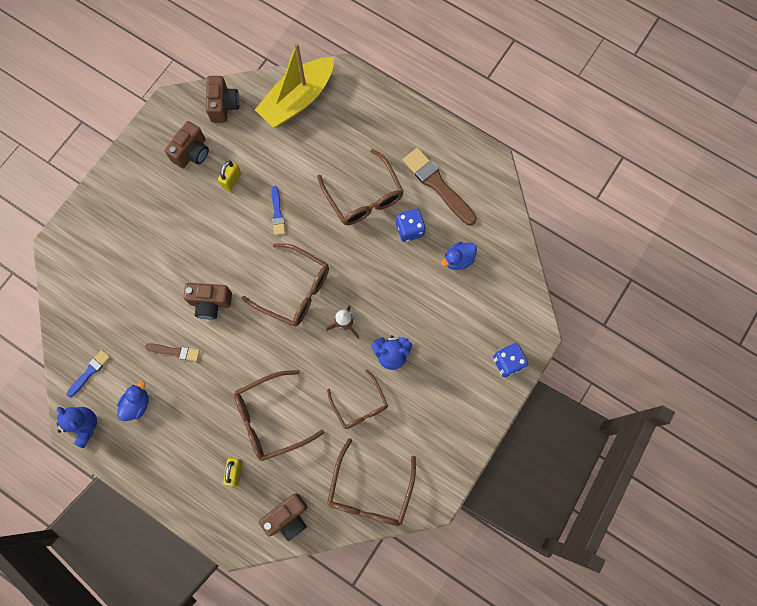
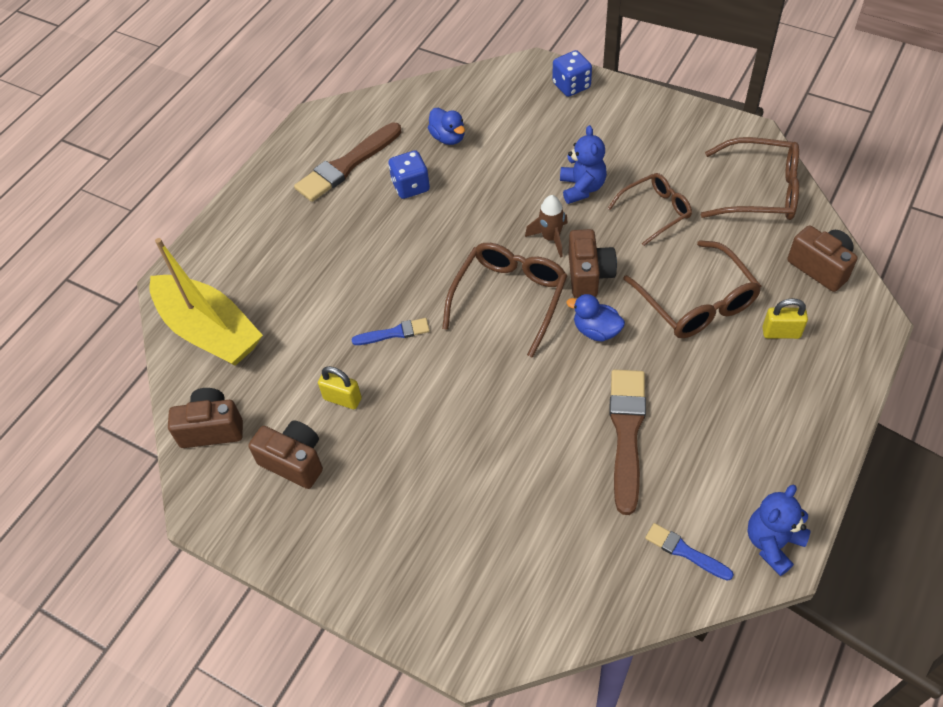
camera: 90 degrees left, 20 degrees down
(137, 404) = (719, 472): blue duck -> blue duck (596, 330)
(175, 351) = (627, 433): brown brush -> brown brush, size x1.88
(210, 303) = (543, 398): brown camera -> brown camera (589, 275)
(363, 196) = (364, 238): brown glasses -> none

